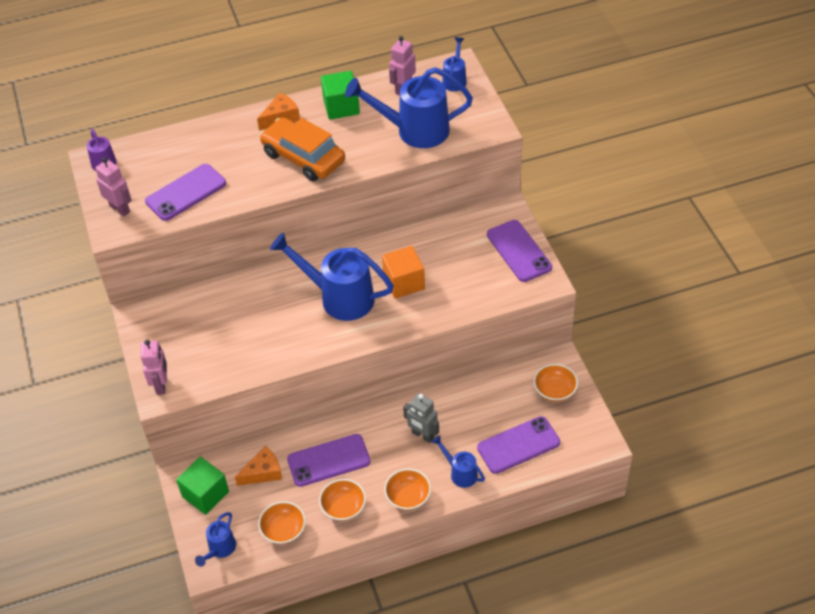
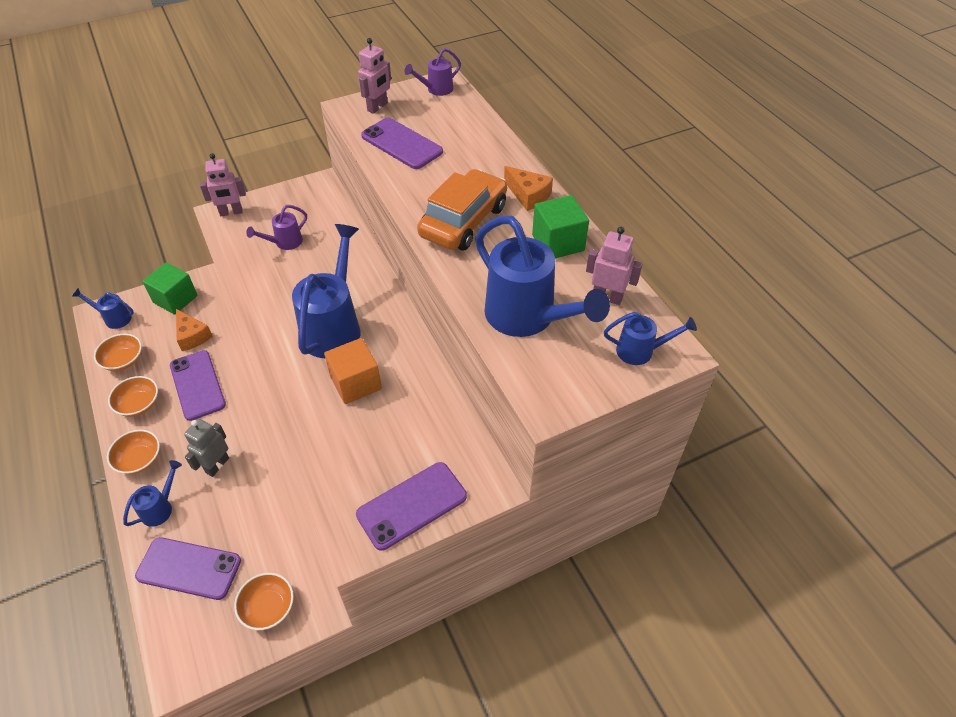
camera: 80 degrees right, 0 degrees up
(220, 337) = (285, 242): none -> purple watering can
(415, 130) = (527, 317): blue watering can -> blue watering can turned 150 degrees clockwise
(518, 445) = (189, 568): purple phone -> purple phone turned 45 degrees counterclockwise

